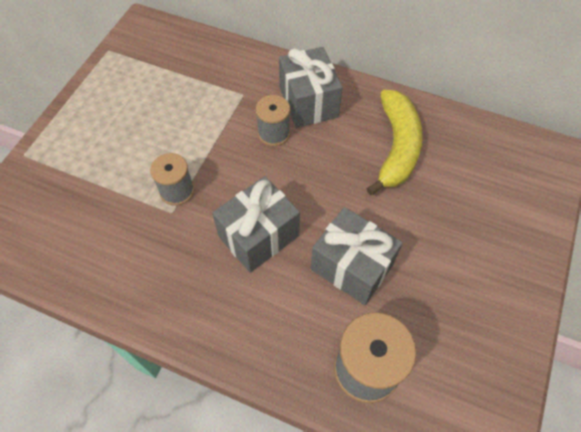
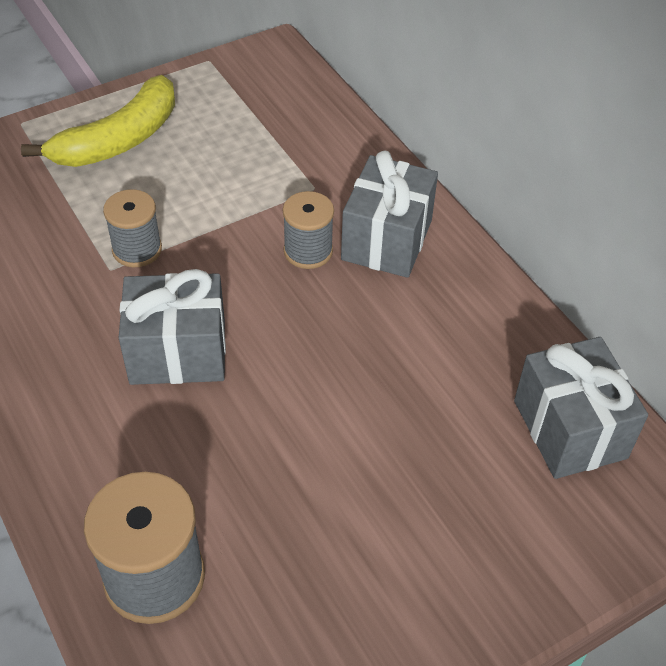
camera: 35 degrees right, 10 degrees down
(351, 267) = (251, 455): grey gift -> grey gift (569, 429)
(396, 147) = (449, 356): yellow banana -> yellow banana (119, 140)

